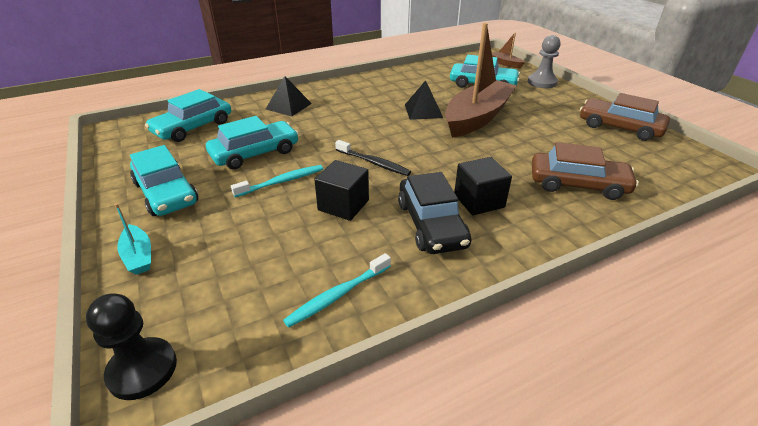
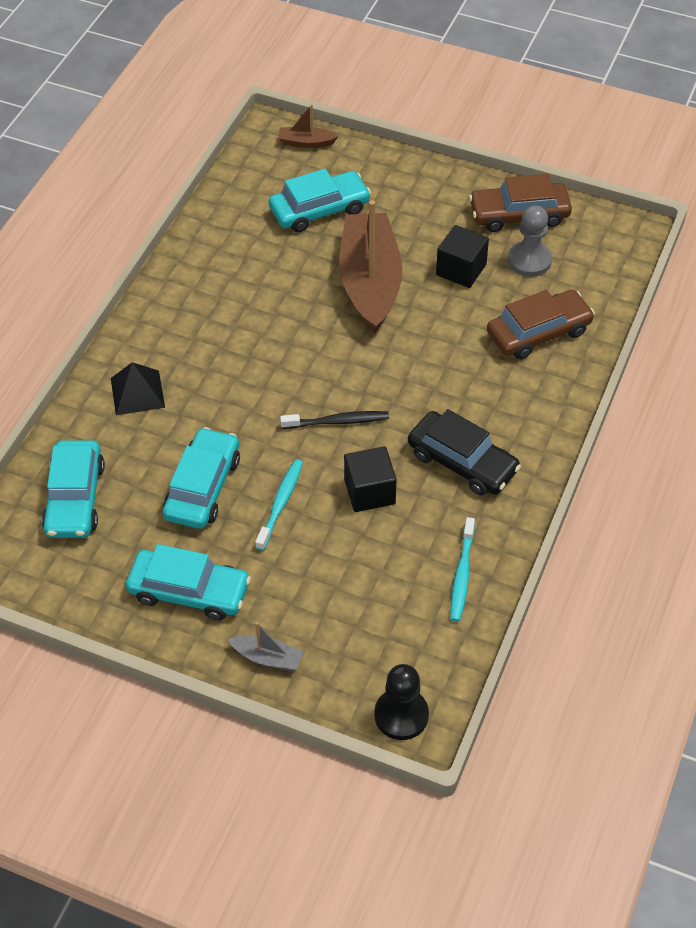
camera: 40 degrees left, 15 degrees up
(138, 256) = (267, 658): turquoise boat -> grey boat
(423, 111) = (302, 305): black pyramid -> none
(479, 201) = (476, 409): black cube -> black cube (461, 270)
(542, 82) = (382, 165): grey pawn -> grey pawn (529, 260)

